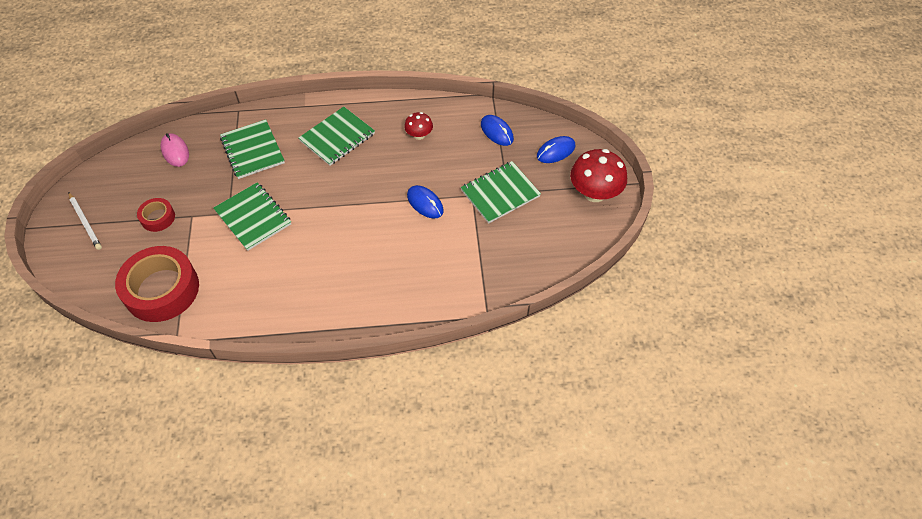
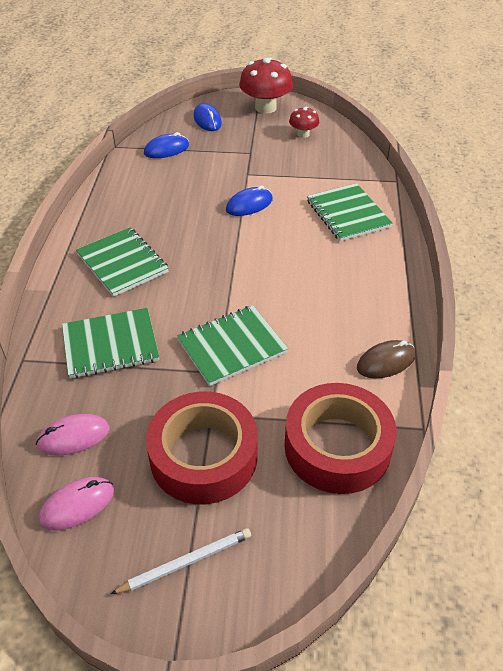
camera: 80 degrees left, 10 degrees down
(127, 165) = (77, 505): none -> pink mouse
(158, 218) = (203, 456): red tape -> red tape, size x2.05
(240, 315) = (386, 362): none -> brown mouse
(419, 135) = (148, 200): red mushroom -> red mushroom (303, 134)
(500, 193) = (250, 157): green notebook -> green notebook (347, 214)

